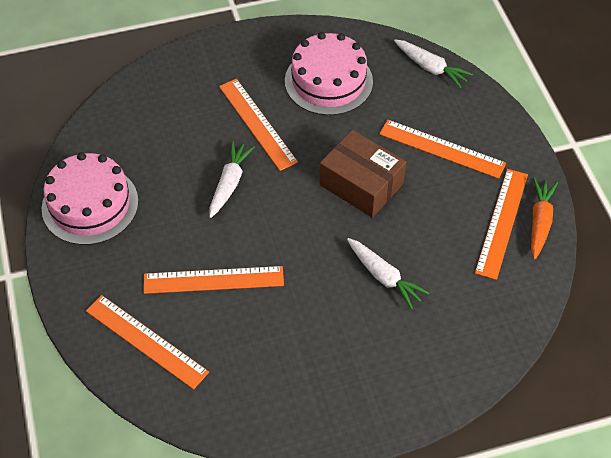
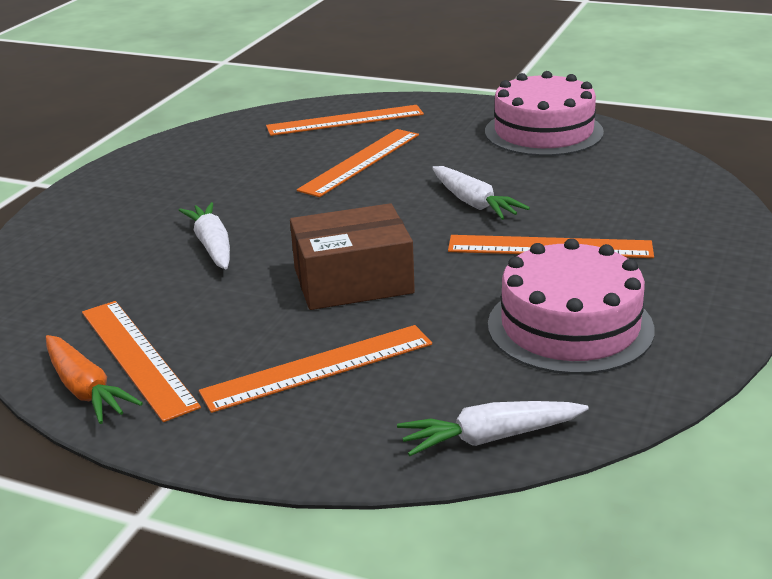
camera: 130 degrees right, 25 degrees down
(384, 277) = (212, 246): white carrot -> white carrot turned 75 degrees clockwise

